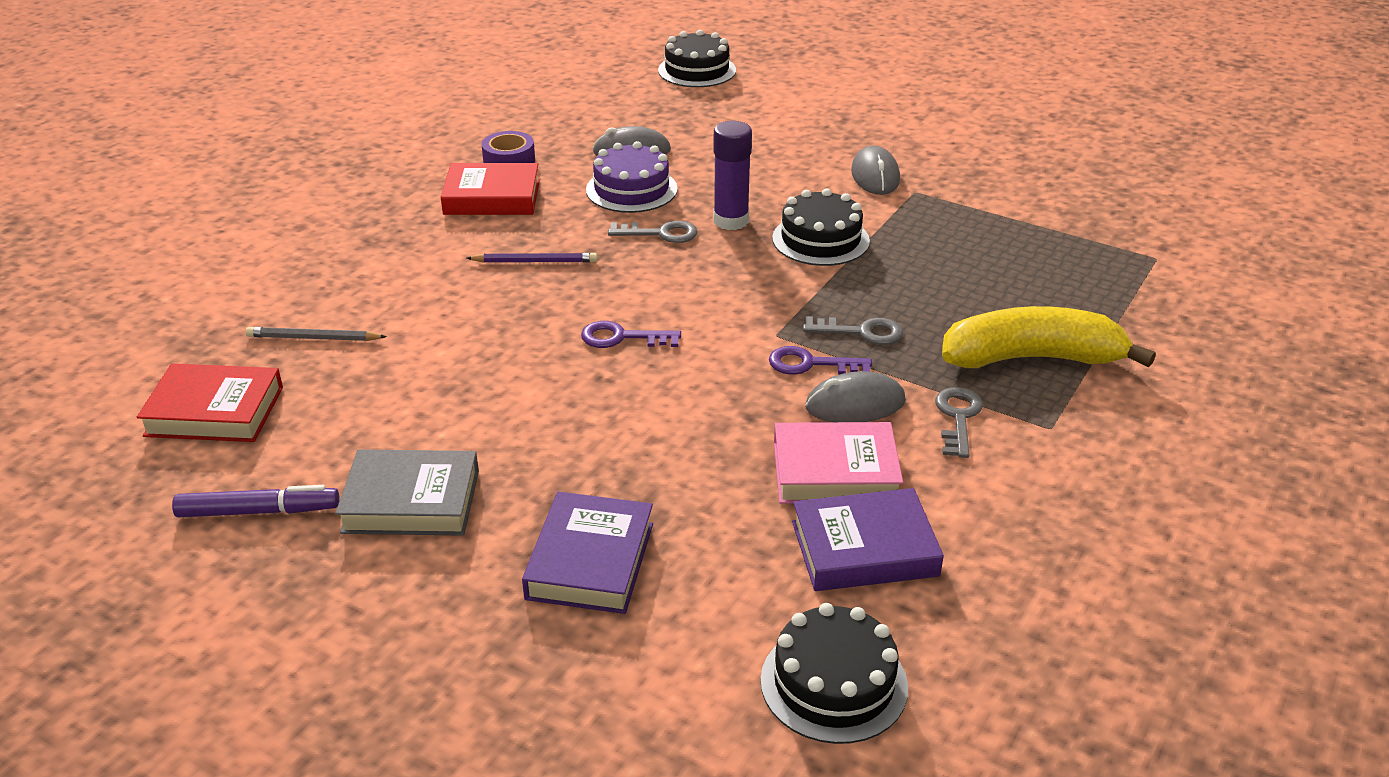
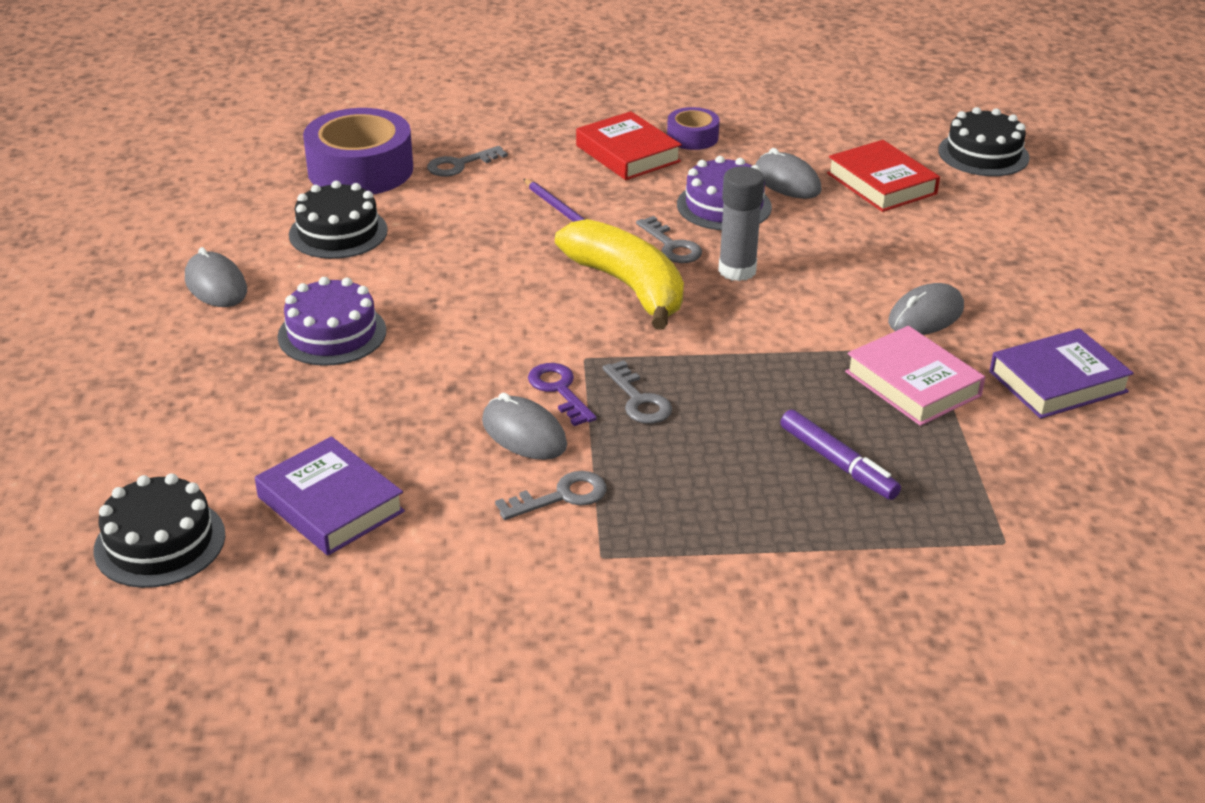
camera: 55 degrees right, 0 degrees up
(214, 411) = (244, 174): red book -> red book (881, 183)
(258, 511) = (158, 236): purple marker -> purple marker (837, 463)
(314, 338) = (360, 170): grey pencil -> purple tape
(388, 281) = (460, 164): none -> grey key
(411, 501) = (216, 285): grey book -> grey mouse
(589, 455) = (332, 333): none -> purple cake
(590, 561) = (212, 382): purple book -> purple book (1057, 382)
(622, 337) = (497, 288): purple key -> none
(731, 221) = (737, 270): purple glue stick -> grey glue stick
(820, 239) = (766, 326): black cake -> black cake (338, 232)
(835, 472) = (418, 455): pink book -> pink book (913, 383)
(1032, 358) = (706, 511): yellow banana -> yellow banana (628, 286)

